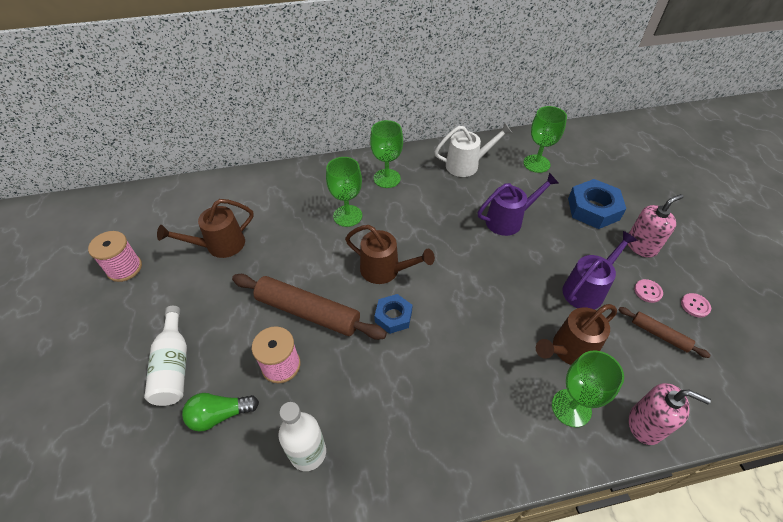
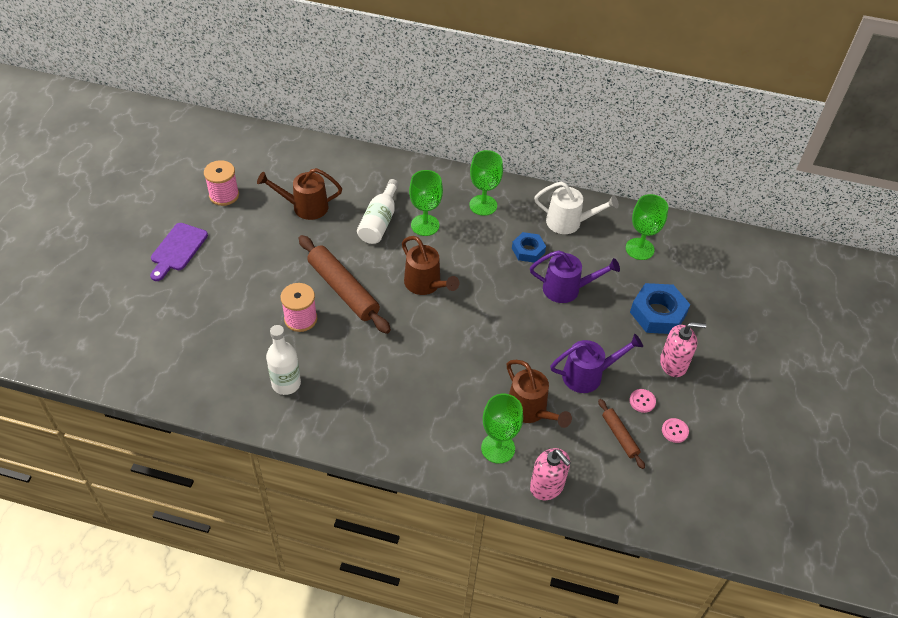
camera: 25 degrees right, 0 degrees up
(95, 350) = (177, 249): none -> purple cutting board
(173, 366) = (225, 285): white bottle -> white bottle (379, 222)
(220, 415) = (240, 332): green light bulb -> none
(393, 316) = (407, 322): blue nut -> blue nut (528, 250)
(569, 350) = (531, 411): brown watering can -> brown watering can turned 120 degrees counterclockwise

